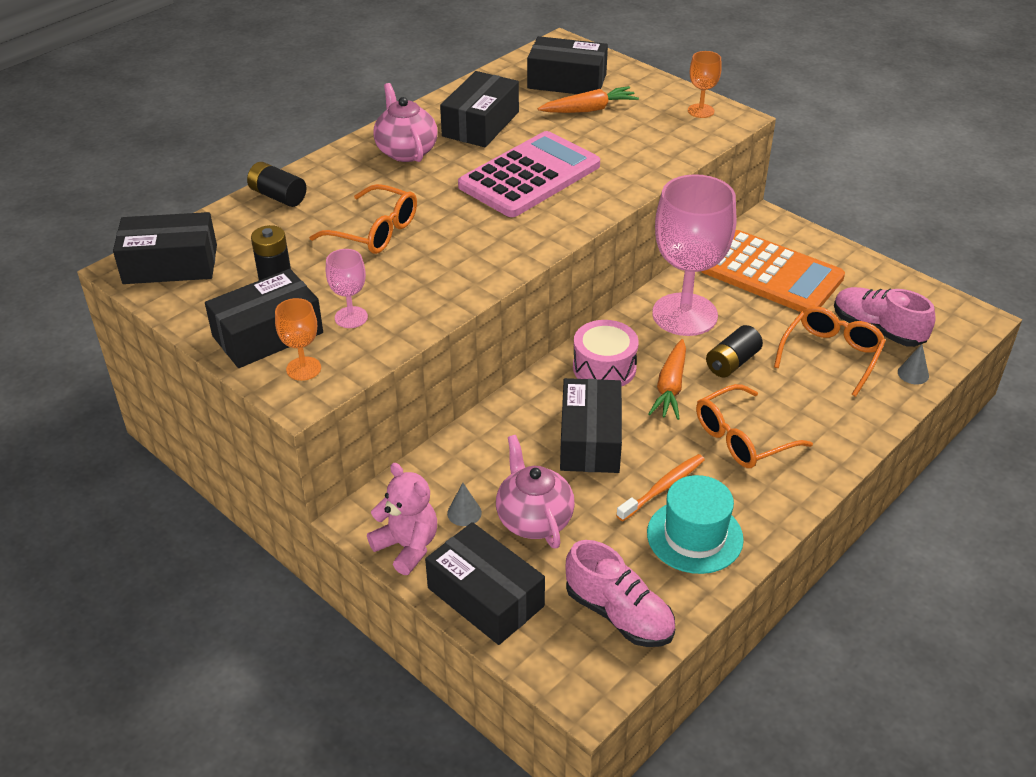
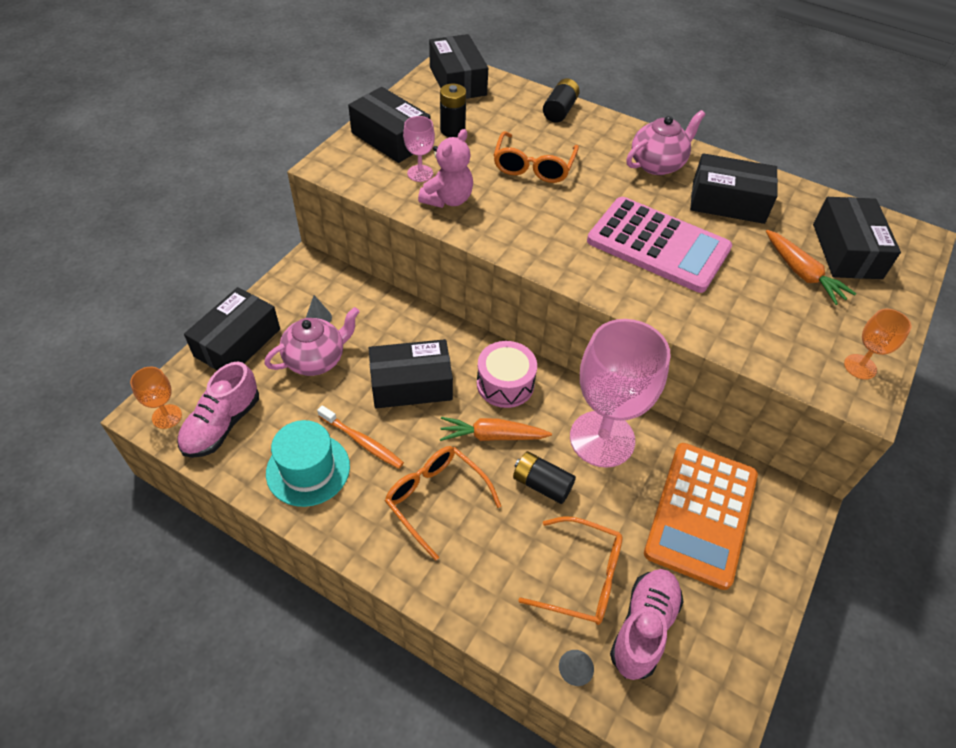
camera: 75 degrees right, 10 degrees up
(303, 369) = (356, 161): orange goblet -> orange goblet (167, 416)
(407, 546) = (282, 293): pink teddy bear -> pink teddy bear (448, 199)

